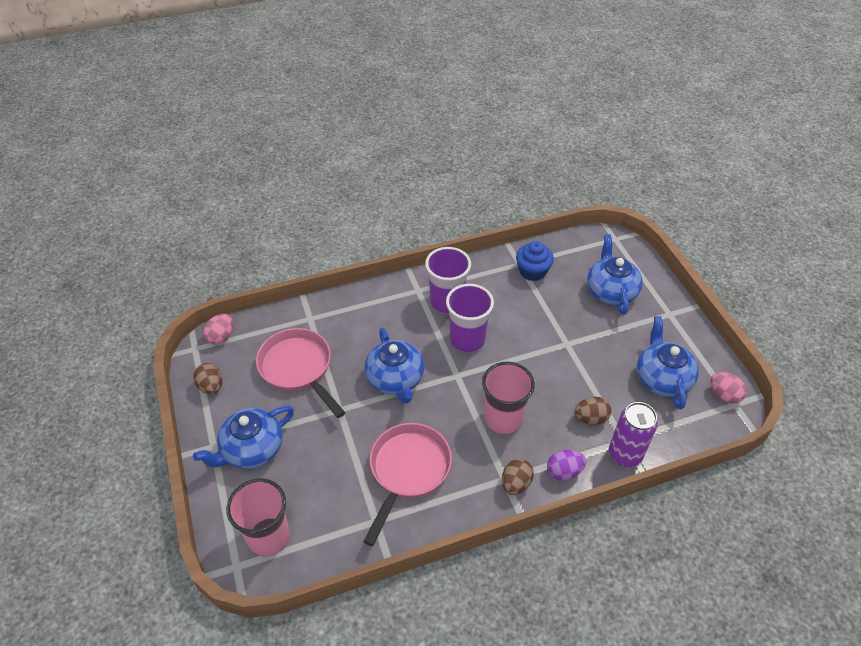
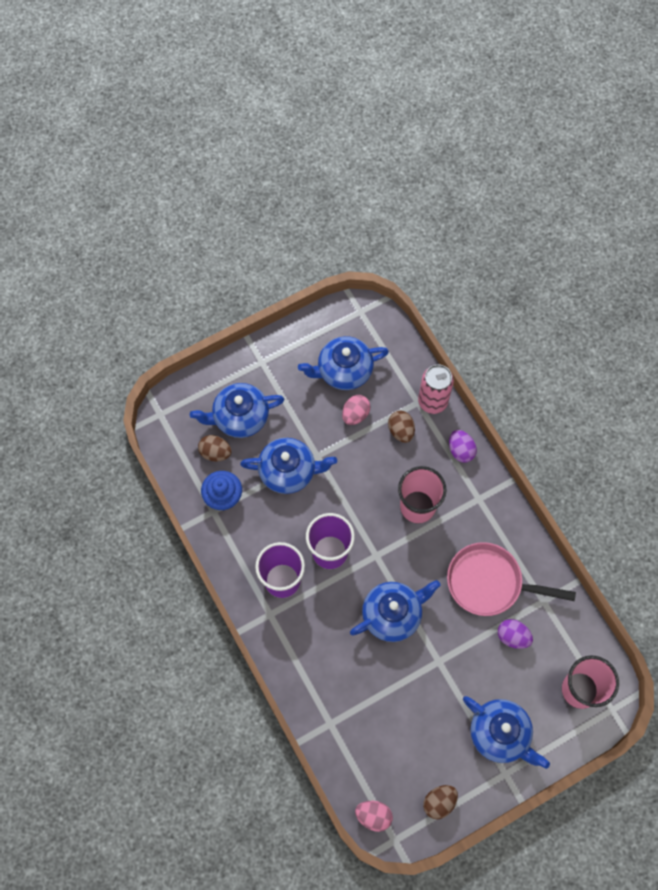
camera: 100 degrees left, 20 degrees up
(298, 368) = (398, 717): pink pan -> none
(345, 481) = (512, 636): none -> purple egg
(515, 483) = (481, 489): brown egg -> brown egg (215, 452)
(553, 320) = (288, 471): none -> blue teapot
(625, 454) = (432, 401): purple can -> pink can
(724, 395) = (352, 320): pink egg -> pink egg (355, 414)

